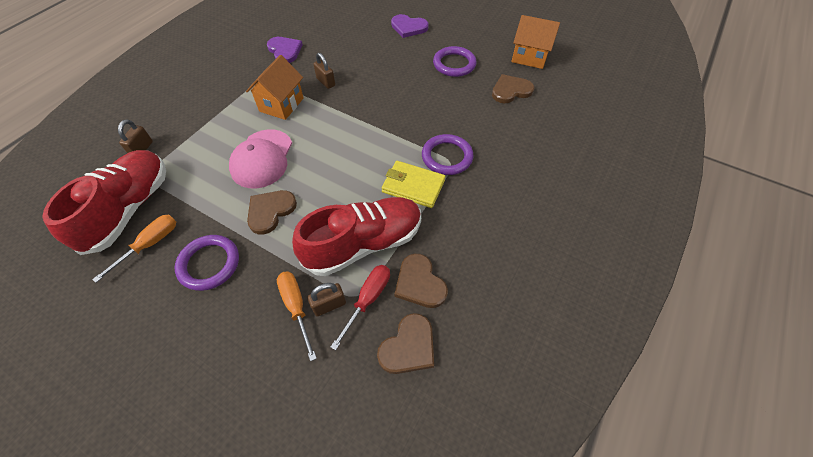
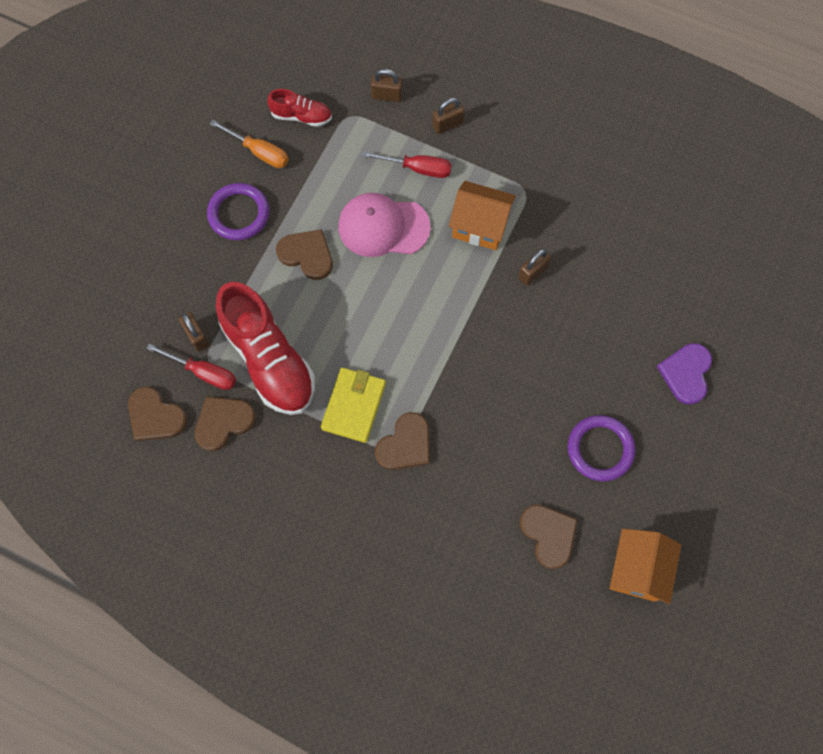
camera: 85 degrees right, 15 degrees up
(129, 209) = (301, 116): red shoe -> red shoe, size x0.49
(188, 115) = (447, 124): none -> brown padlock
(219, 135) = (418, 168): none -> red screwdriver
(285, 51) = (594, 204): purple heart -> none
(296, 307) = (194, 306): orange screwdriver -> none
(447, 157) = (405, 444): purple ring -> brown heart

